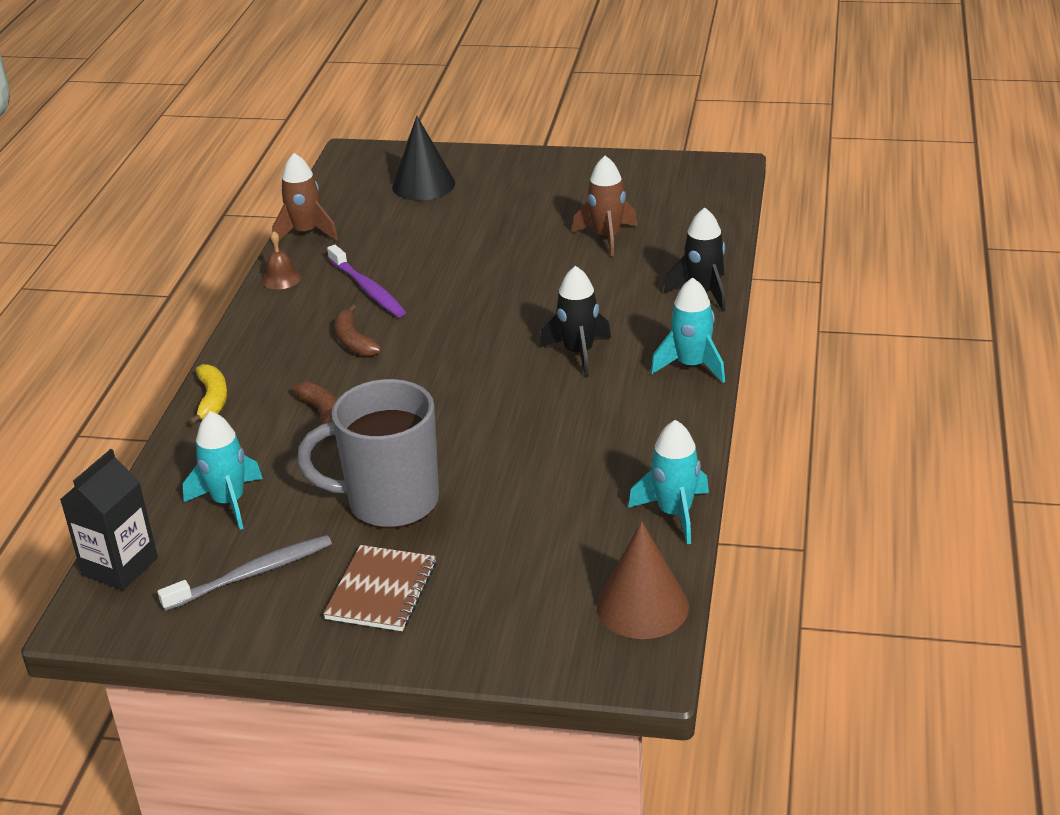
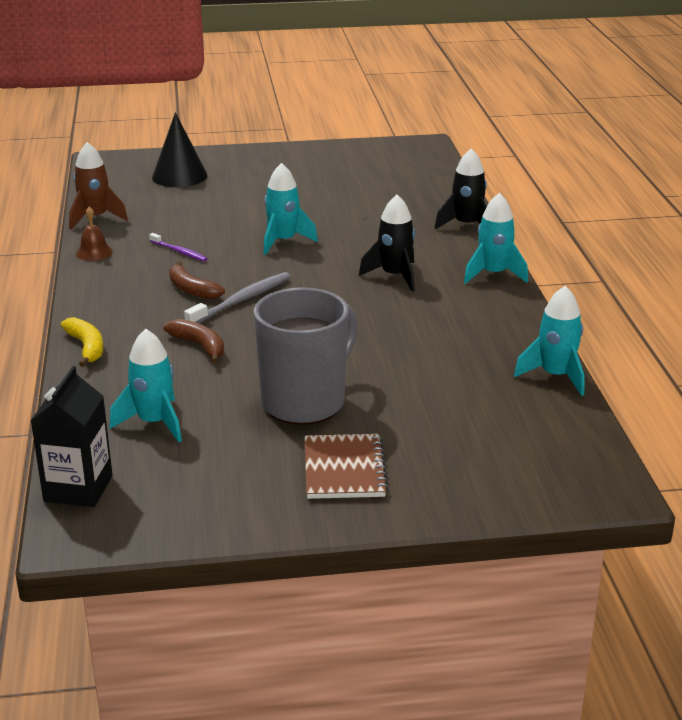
camera: 20 degrees left, 5 degrees down
(253, 574) = (214, 474): grey toothbrush -> grey toothbrush (242, 300)
(368, 289) = (179, 252): purple toothbrush -> purple toothbrush, size x0.60
(390, 502) = (305, 402): grey mug -> grey mug turned 150 degrees clockwise
(485, 289) = (283, 241): none -> turquoise rocket
(607, 237) = (361, 197): brown rocket -> none
(642, 606) = (578, 445): brown cone -> none

